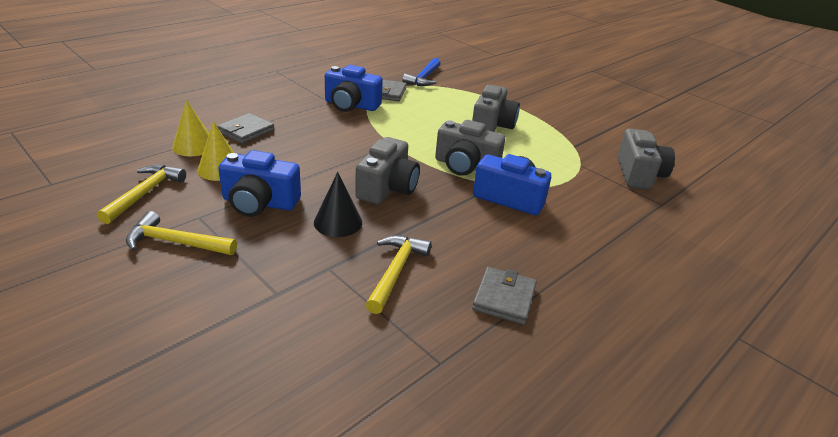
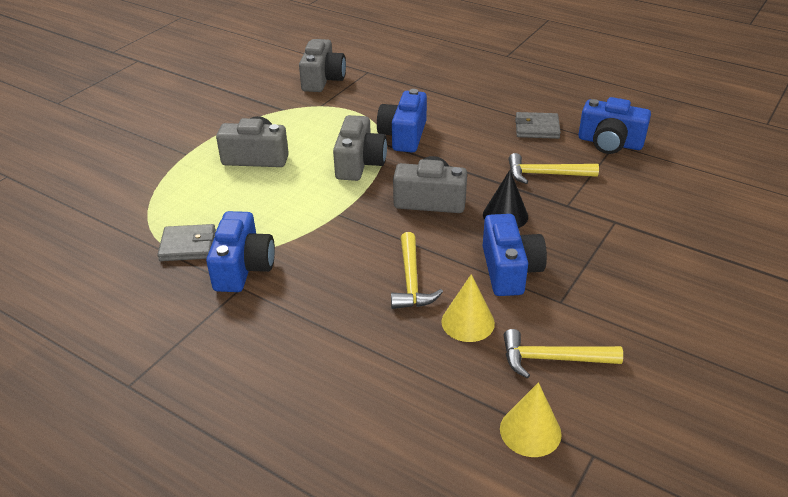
camera: 100 degrees left, 5 degrees up
(176, 242) = (605, 298): yellow hammer -> yellow hammer (411, 280)
(194, 146) = (430, 367): yellow cone -> yellow cone (530, 431)
(246, 131) = (365, 336): grey wallet -> none
(424, 78) = (121, 224): blue hammer -> none
(446, 359) = (610, 143): none -> blue camera
(638, 174) = (322, 79): grey camera -> grey camera turned 105 degrees clockwise

